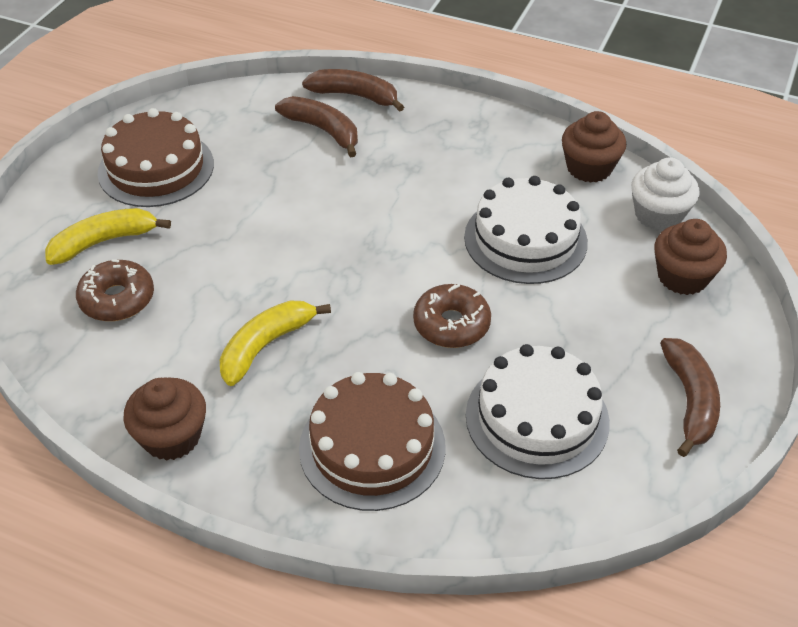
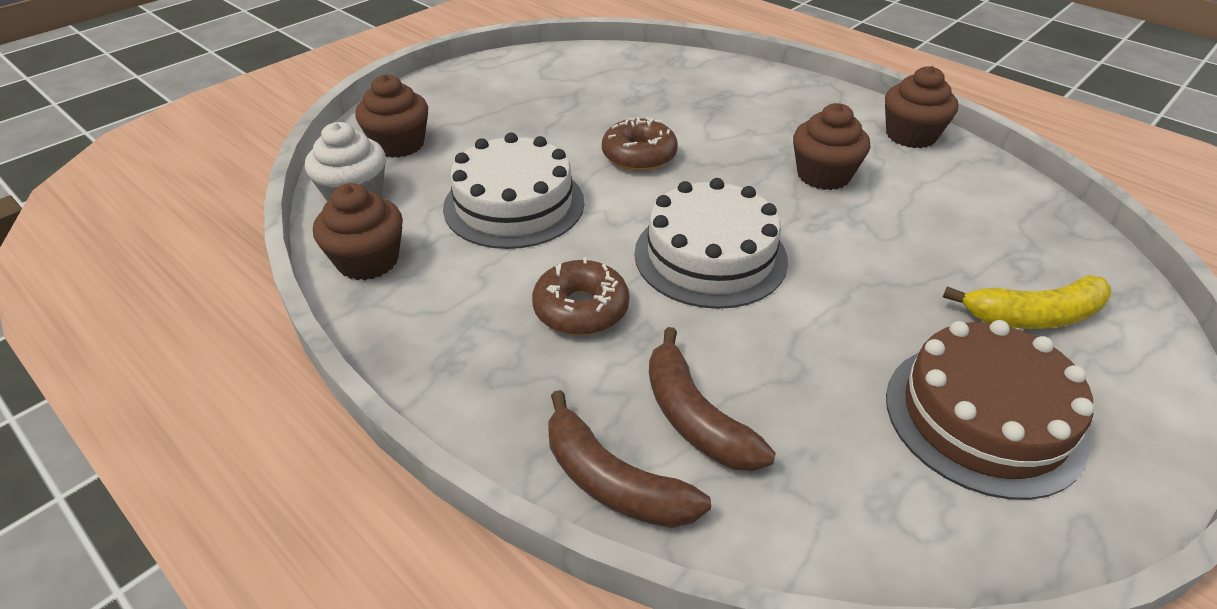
camera: 160 degrees left, 5 degrees down
(117, 299) = (992, 246): brown donut -> brown donut (581, 309)
(266, 345) = (823, 175): yellow banana -> brown cupcake
(372, 447) = (744, 102): brown cake -> none
(537, 418) = (608, 93): white cake -> white cake (710, 256)
(690, 401) = (488, 80): brown banana -> none

